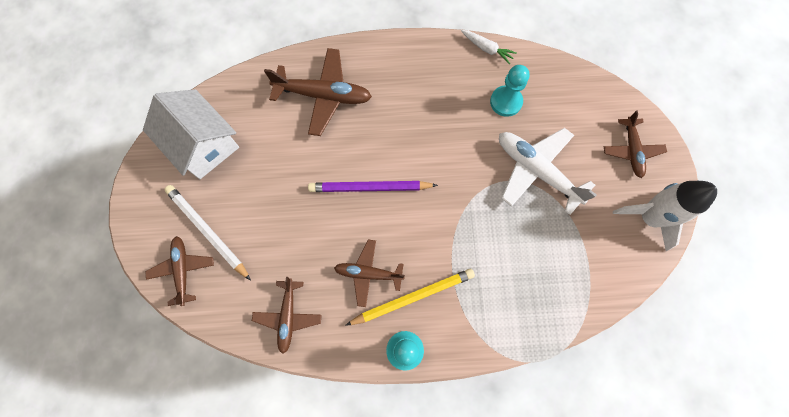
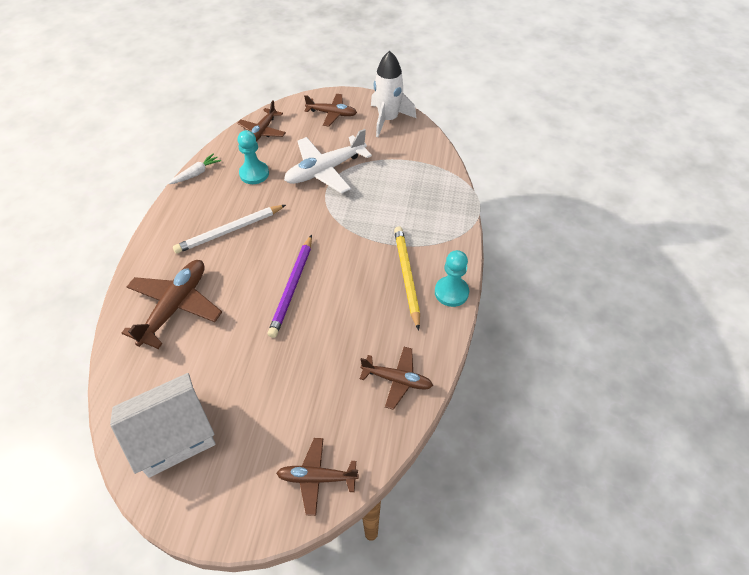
camera: 75 degrees left, 20 degrees down
(208, 231) = (281, 444): white pencil -> white pencil (229, 231)
(368, 273) = (375, 305): brown plane -> brown plane (262, 131)

